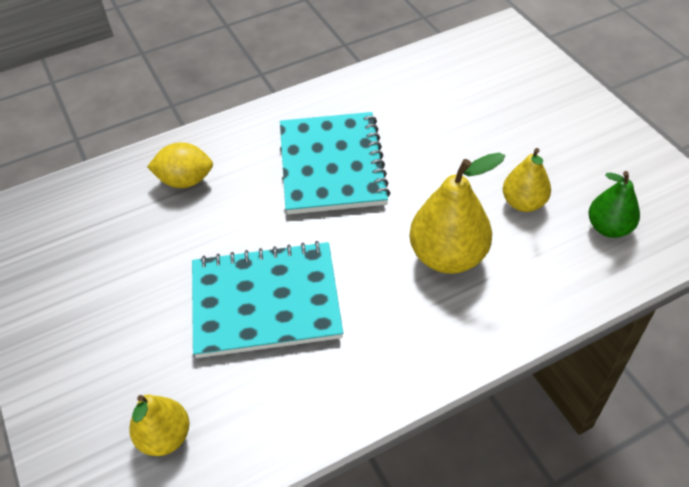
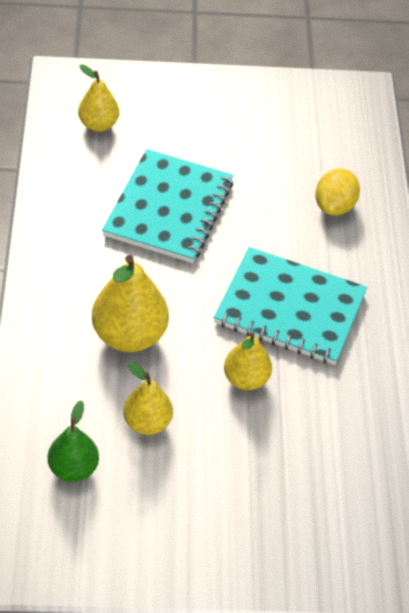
camera: 110 degrees right, 0 degrees up
(427, 163) = (246, 379): none -> yellow pear

